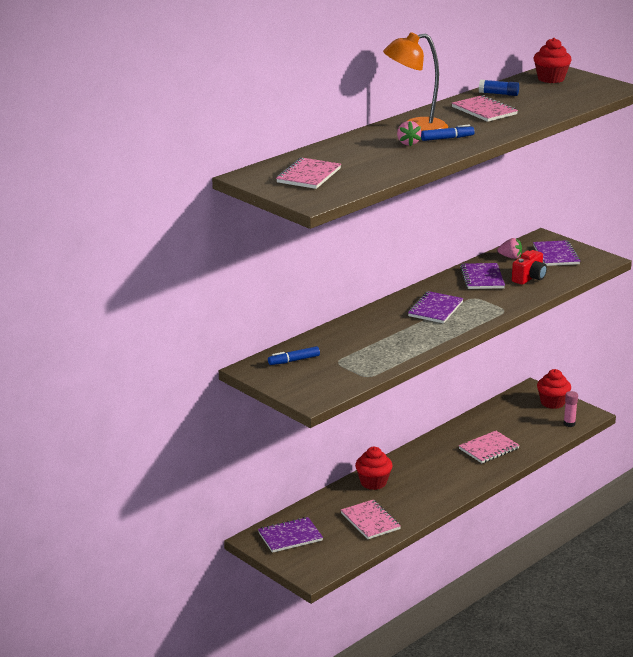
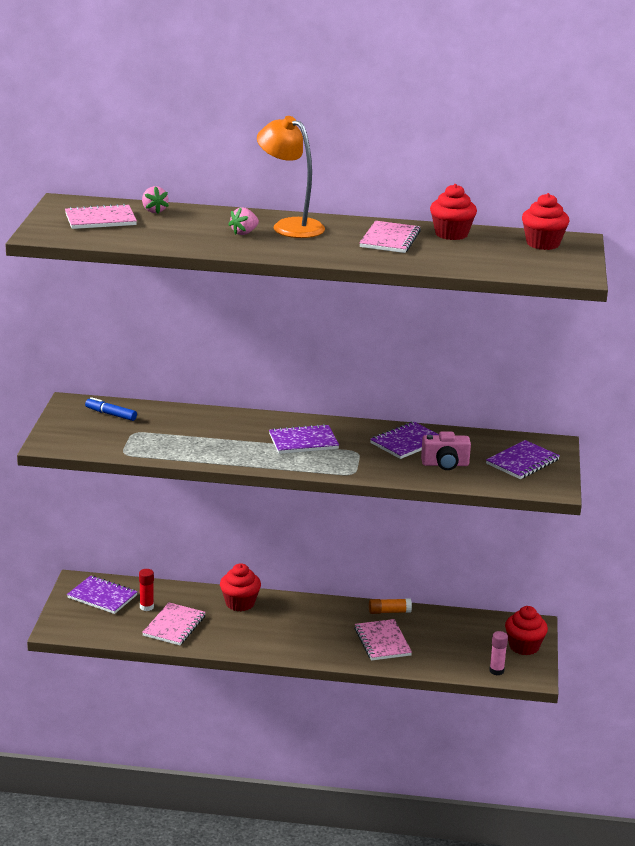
camera: 50 degrees right, 0 degrees up
(329, 523) = (146, 607): none -> red glue stick
(447, 138) = (284, 243): blue marker -> none
(455, 431) = (389, 612): none -> orange glue stick
(489, 449) = (382, 642): pink notebook -> pink notebook turned 60 degrees clockwise
(498, 94) = (451, 234): blue glue stick -> red cupcake
(510, 257) = (477, 441): pink strawberry -> pink strawberry (154, 211)
(529, 278) = (445, 464): red camera -> pink camera

